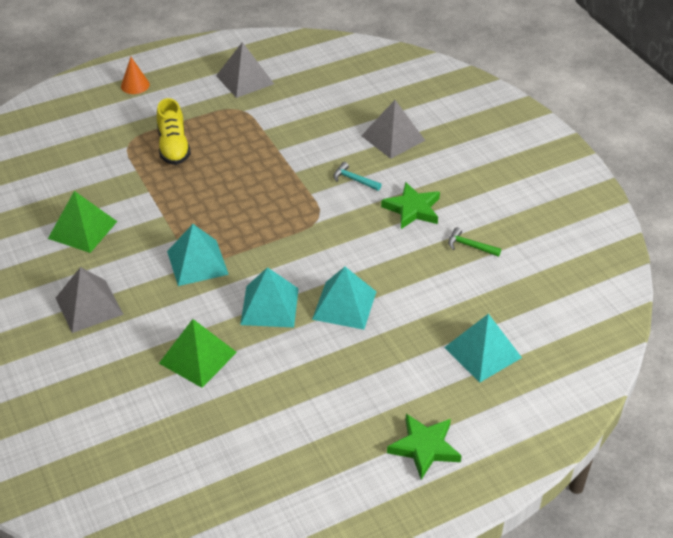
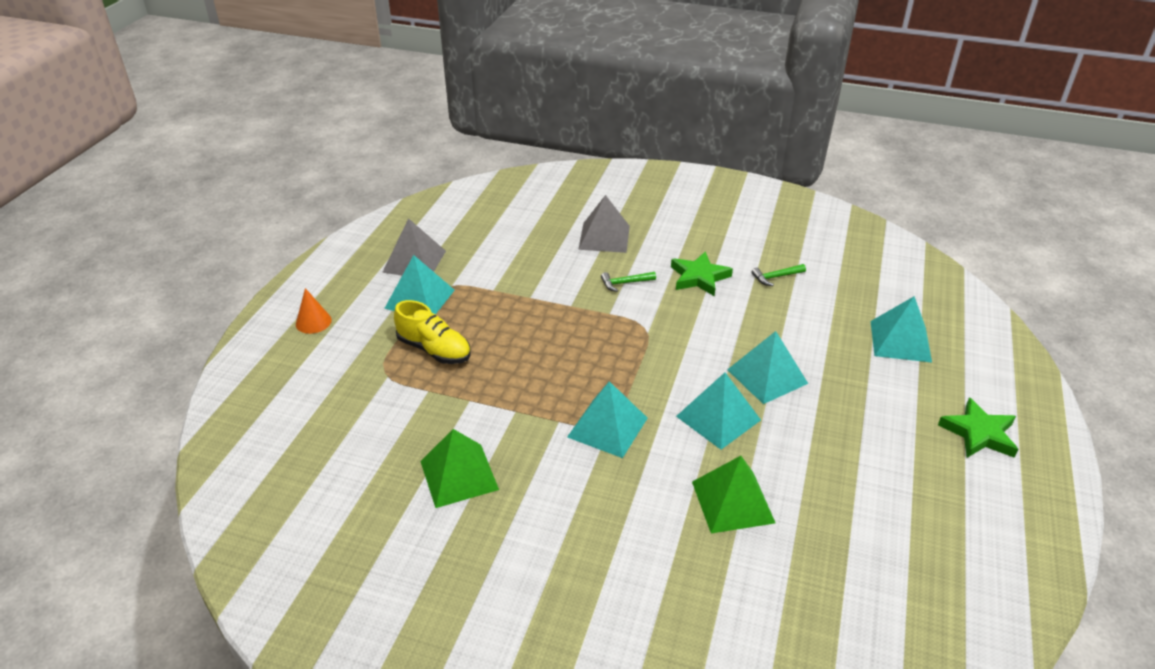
camera: 45 degrees left, 5 degrees down
(89, 306) = (573, 536): grey pyramid -> none
(212, 108) = (419, 299): none -> turquoise pyramid
(354, 180) = (625, 283): turquoise hammer -> green hammer

